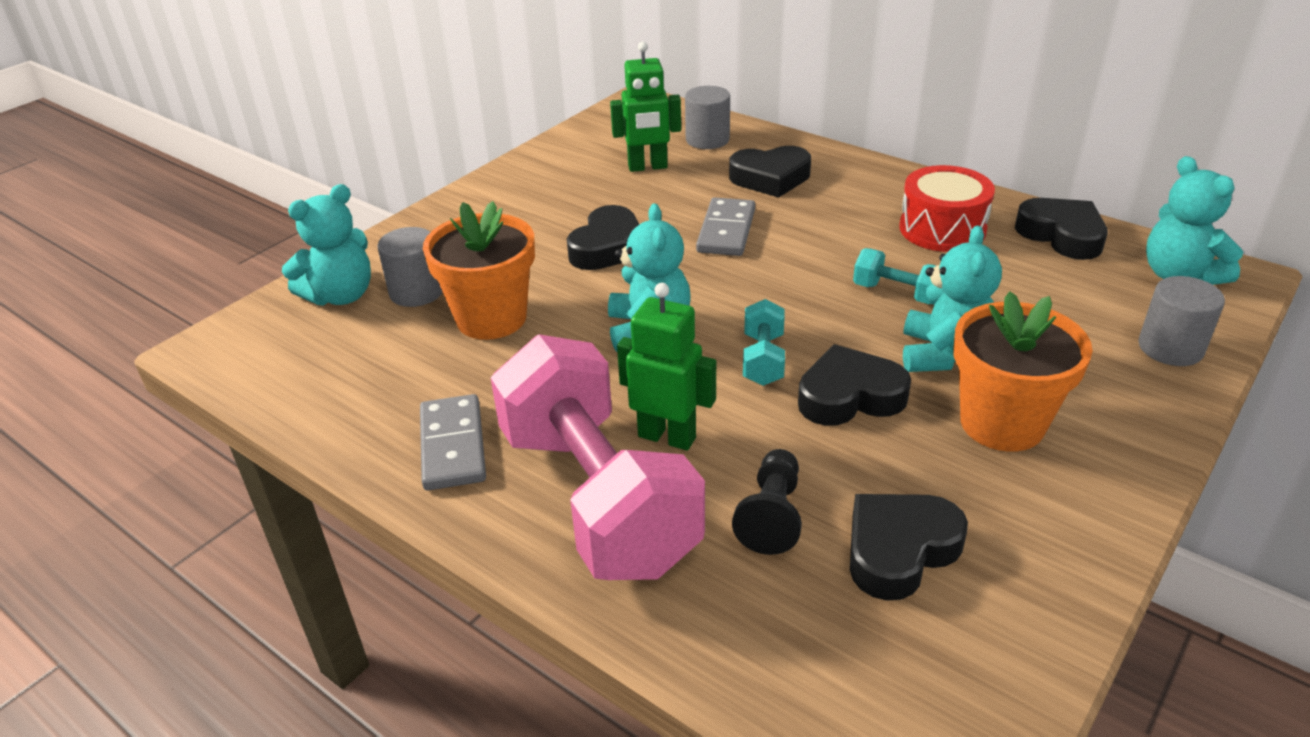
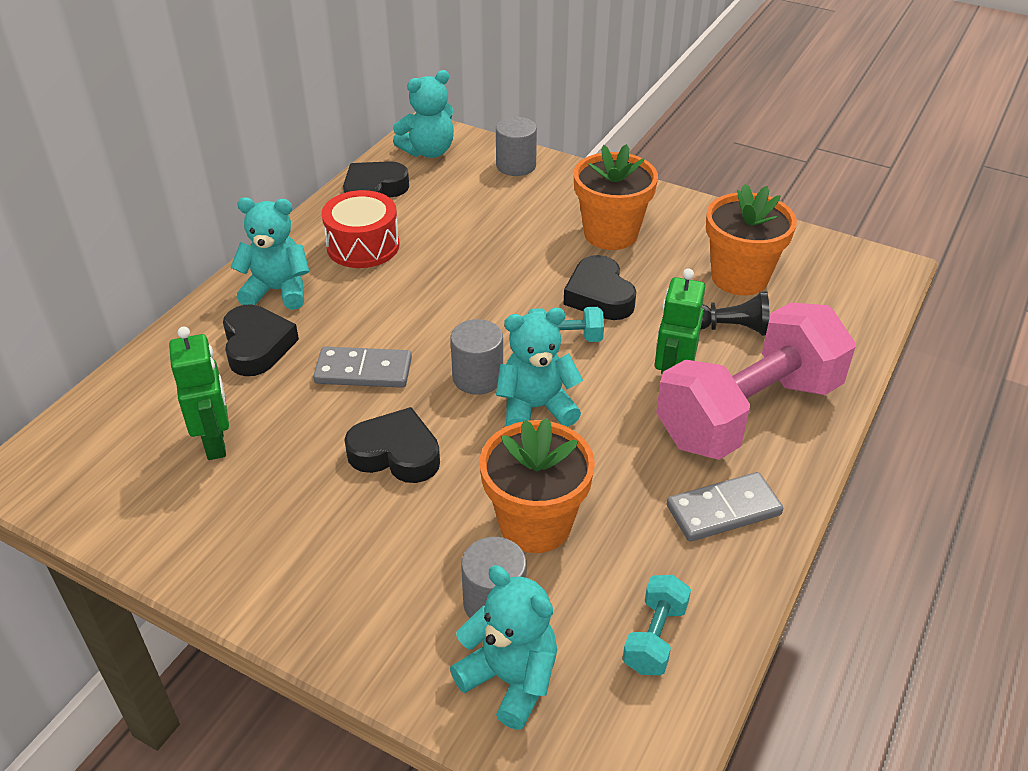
camera: 100 degrees left, 5 degrees up
(707, 140) = (154, 398): grey cylinder -> grey cylinder (478, 377)
(896, 293) = (463, 272): turquoise dumbbell -> turquoise dumbbell (655, 637)
(899, 550) = (739, 277): black heart -> orange flower pot
(943, 355) = (541, 253): turquoise teddy bear -> turquoise teddy bear (277, 291)

